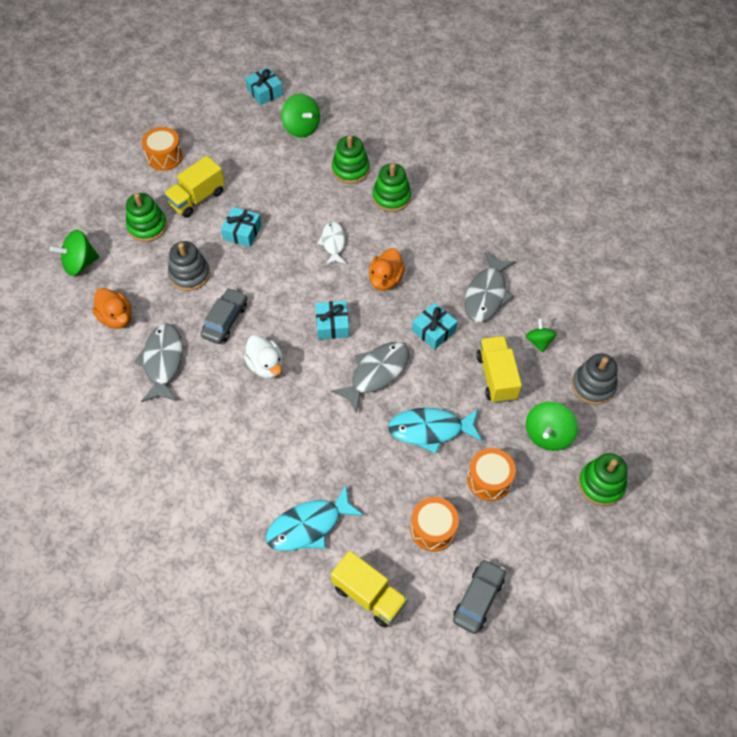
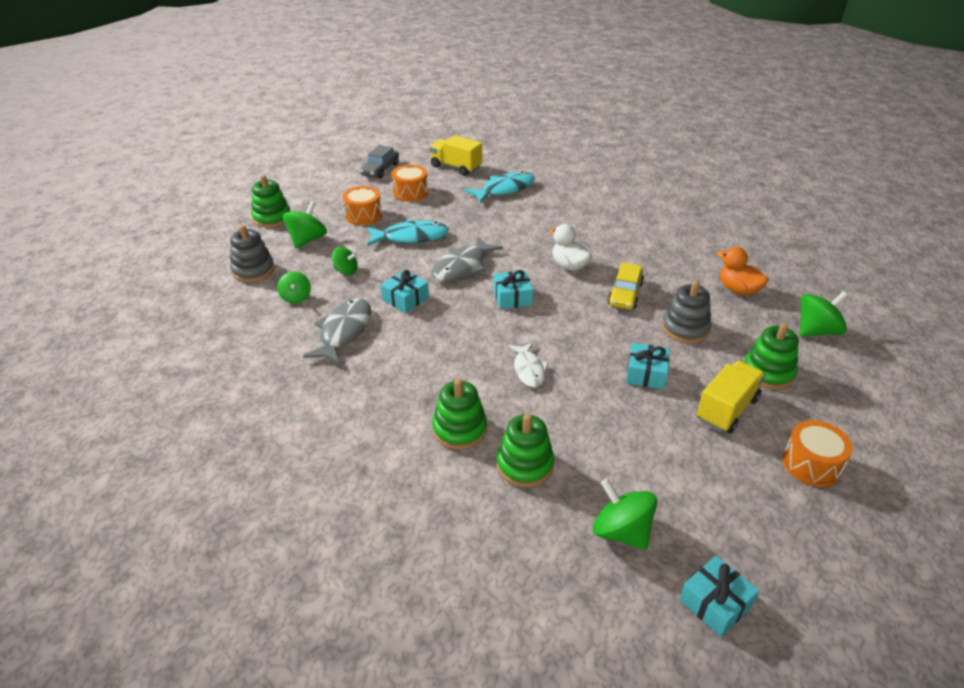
camera: 175 degrees right, 20 degrees down
(163, 362) = (669, 263): grey fish -> none
(225, 320) = (625, 294): grey car -> yellow car
(385, 279) = (460, 338): orange duck -> none
(496, 377) = (346, 271): yellow truck -> green spinning top

